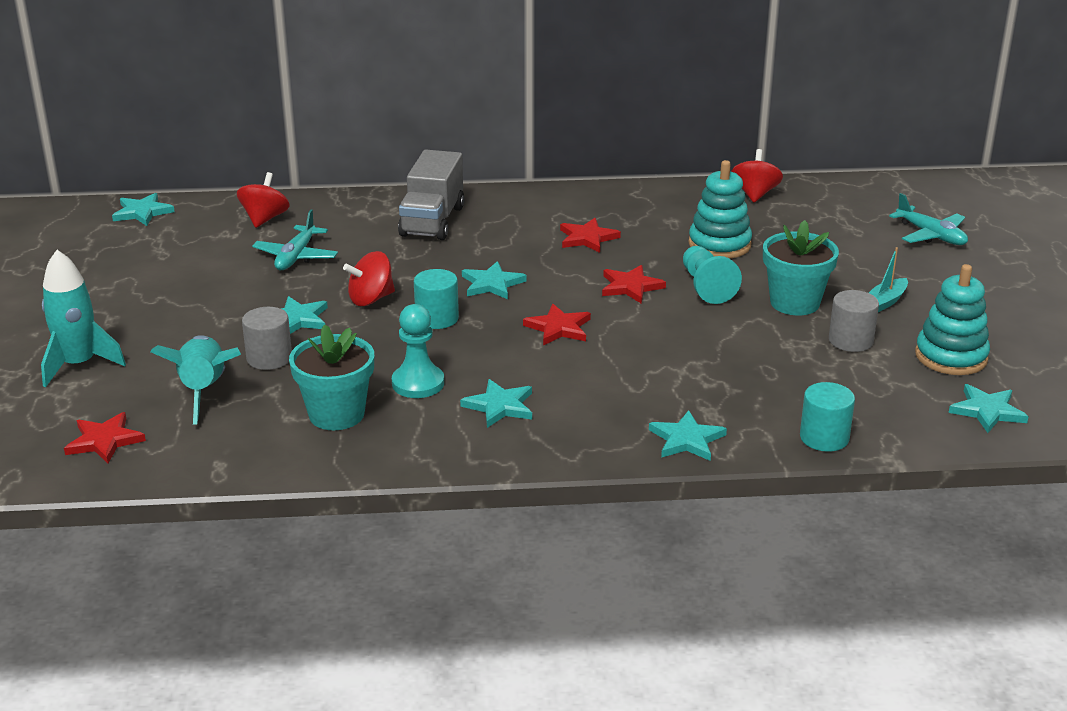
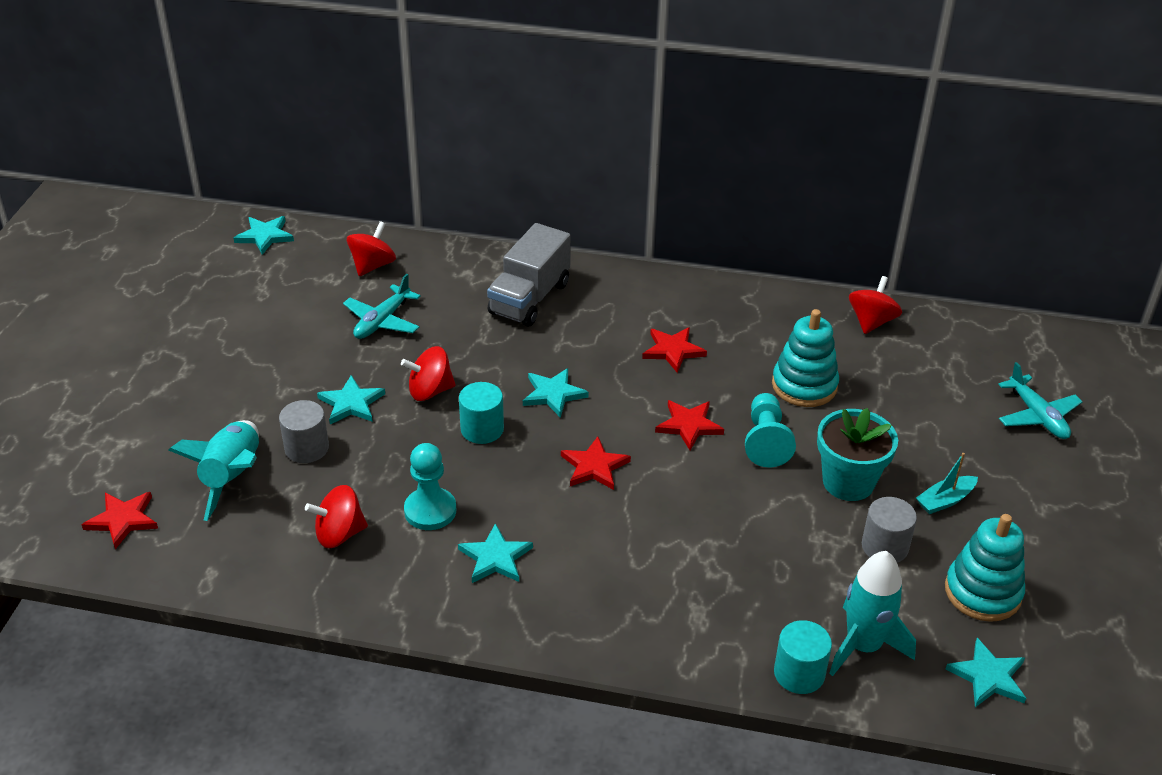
camera: 15 degrees right, 10 degrees up
(79, 365) = (136, 420): turquoise rocket -> turquoise rocket (863, 646)
(336, 414) = (339, 534): turquoise flower pot -> red spinning top
(687, 440) = (659, 643): turquoise star -> none

